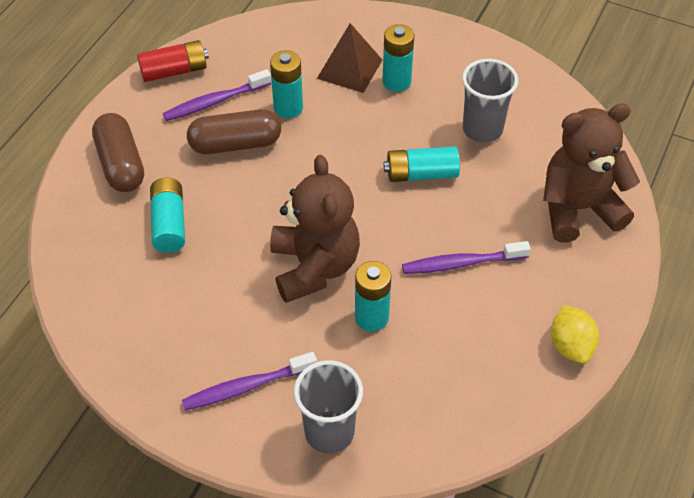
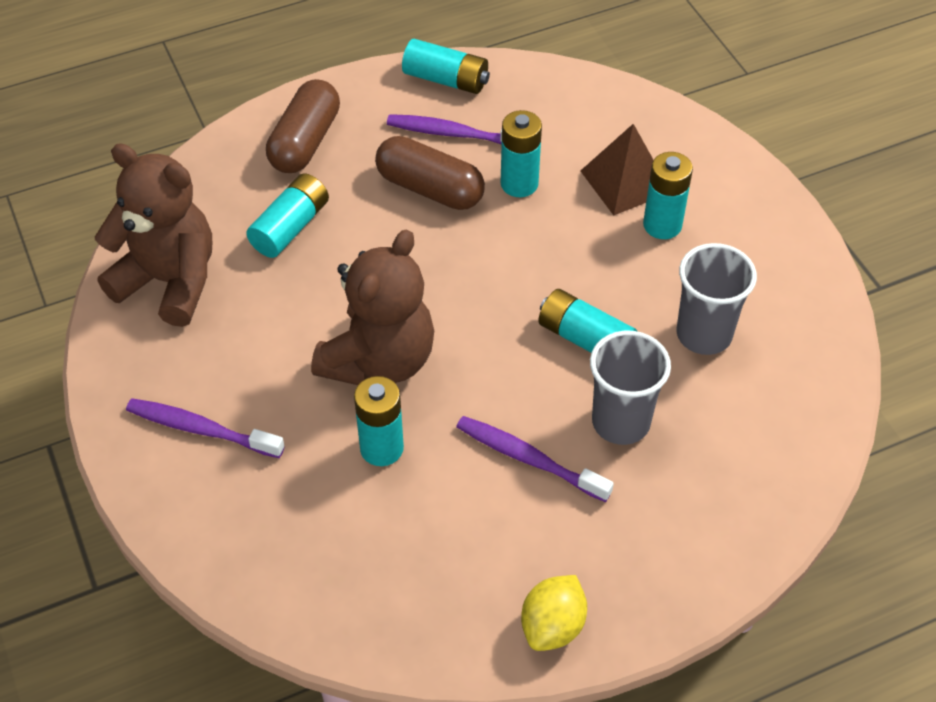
camera: 40 degrees right, 0 degrees up
(174, 71) = (446, 79): red battery -> turquoise battery
(329, 432) = (229, 527): grey cup -> grey cup (621, 422)
(578, 209) = (720, 491): brown teddy bear -> brown teddy bear (169, 281)

